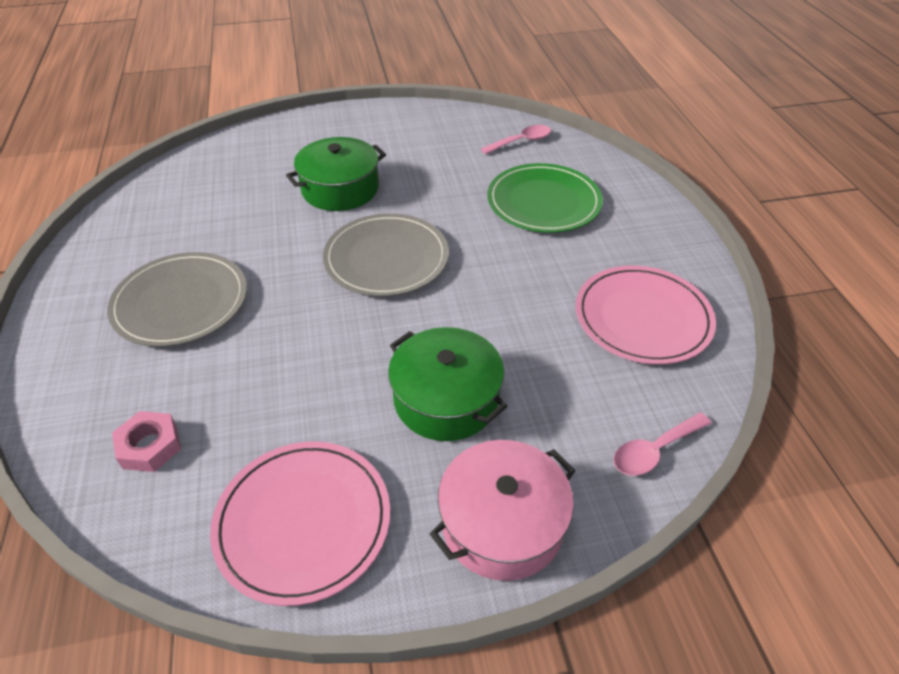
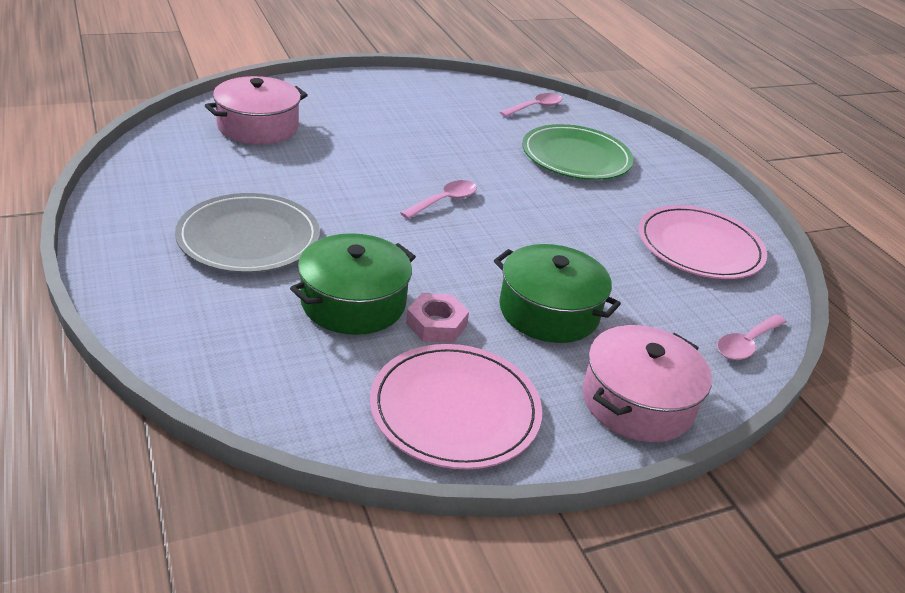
camera: 15 degrees left, 10 degrees down
(150, 446) = (273, 357): pink nut -> pink nut (436, 324)
(238, 172) = (258, 127): none -> pink pot
(340, 189) = (372, 143): green pot -> green pot (353, 302)
(386, 258) = (444, 201): grey plate -> pink spoon

